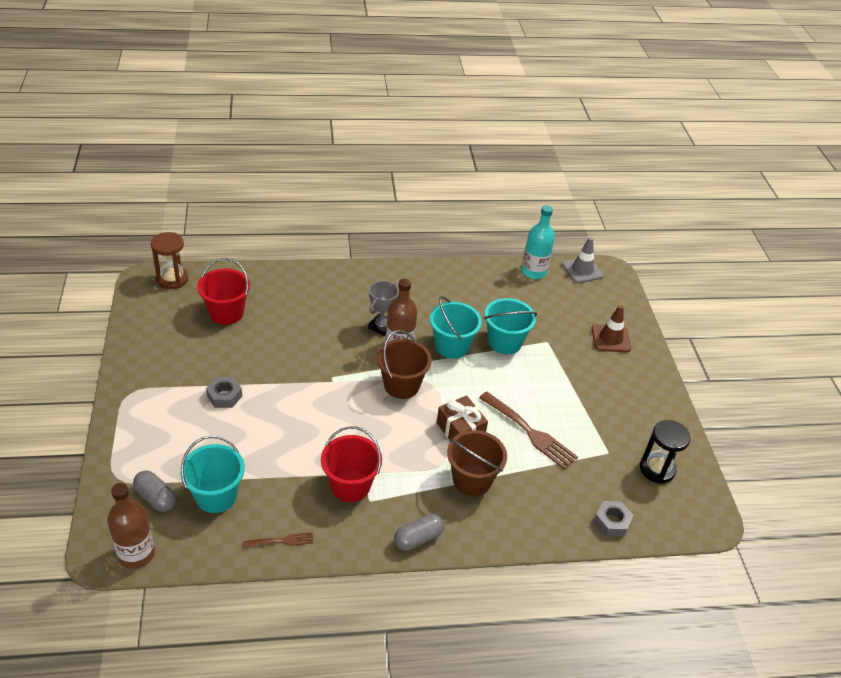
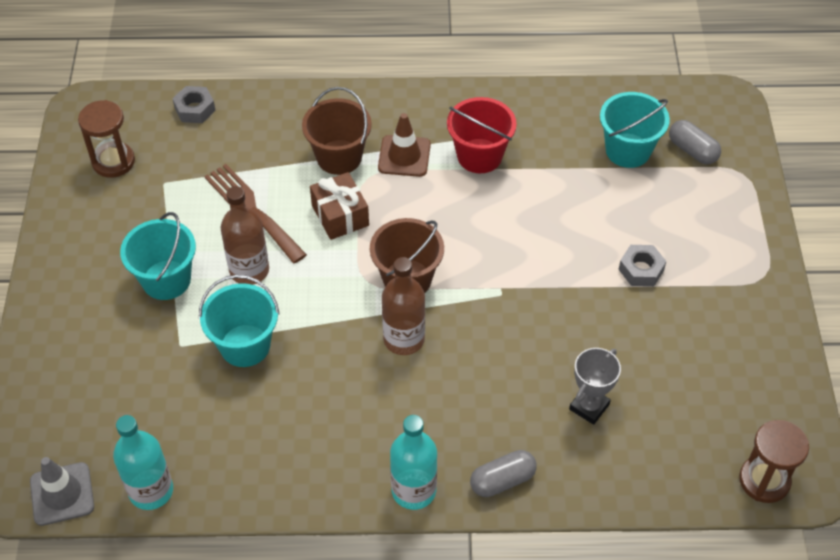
camera: 170 degrees left, 10 degrees up
(136, 554) = (696, 99): brown bottle -> brown bottle (249, 270)
(226, 313) = (664, 408): red bucket -> none
(282, 541) = (551, 105): brown fork -> none
(381, 327) = (427, 377): grey trophy -> grey trophy (589, 407)
(384, 273) = (413, 490): none -> turquoise bottle
(418, 538) = (409, 102): grey capsule -> grey capsule (502, 480)
(452, 346) = (326, 340): turquoise bucket -> turquoise bucket (166, 280)
(610, 338) = (80, 349): brown traffic cone -> brown traffic cone (404, 156)
(657, 469) = (113, 161): black hourglass -> brown hourglass

